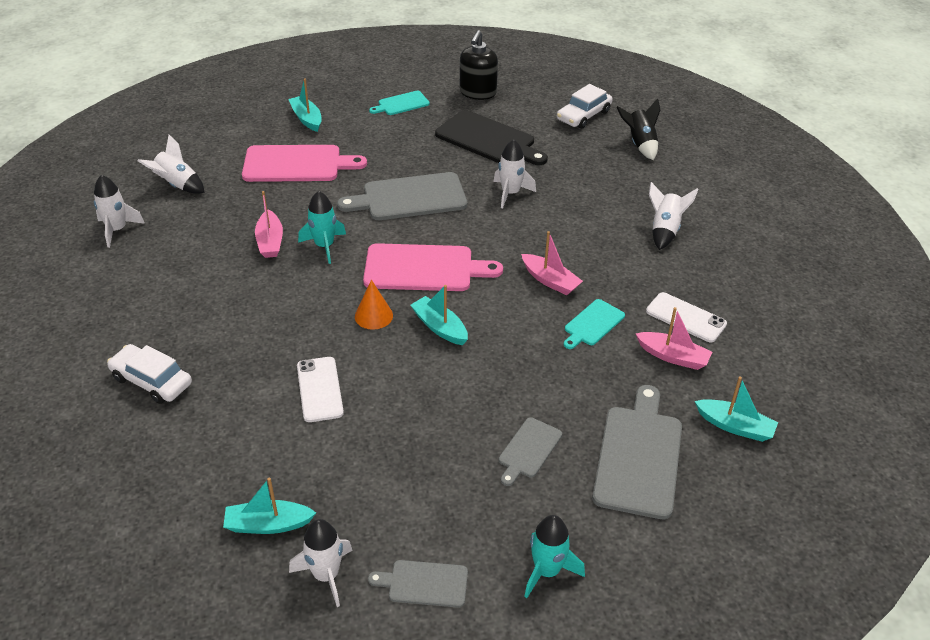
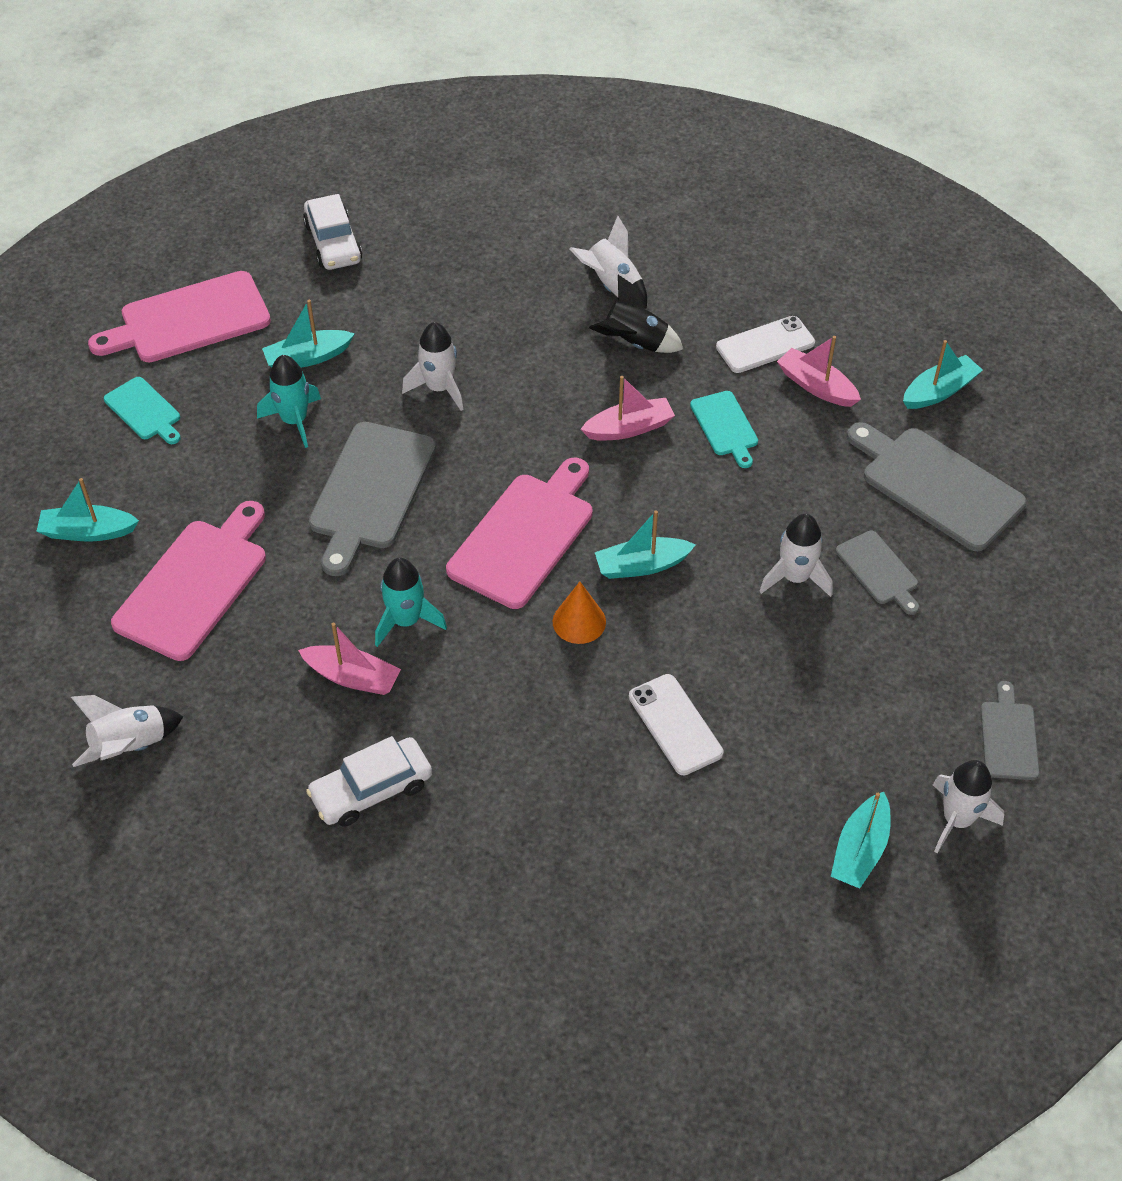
camera: 60 degrees left, 10 degrees up
(117, 230) = (187, 855): white rocket -> white rocket (795, 577)
(152, 381) = (551, 900): white car -> white car (371, 789)
(319, 389) = (675, 725): white phone -> white phone turned 45 degrees clockwise
(401, 104) = (144, 411): turquoise cutting board -> turquoise cutting board turned 45 degrees counterclockwise
(424, 583) = (1009, 737): grey cutting board -> grey cutting board turned 150 degrees clockwise
(477, 93) = (189, 320): black soap dispenser -> pink cutting board
(488, 139) = (308, 358): black cutting board -> turquoise boat
(547, 571) = (1041, 629): turquoise rocket -> turquoise rocket (294, 420)
(640, 144) = (436, 223): black rocket -> black rocket (635, 343)
(673, 356) = (816, 386): pink boat -> pink boat turned 105 degrees counterclockwise

